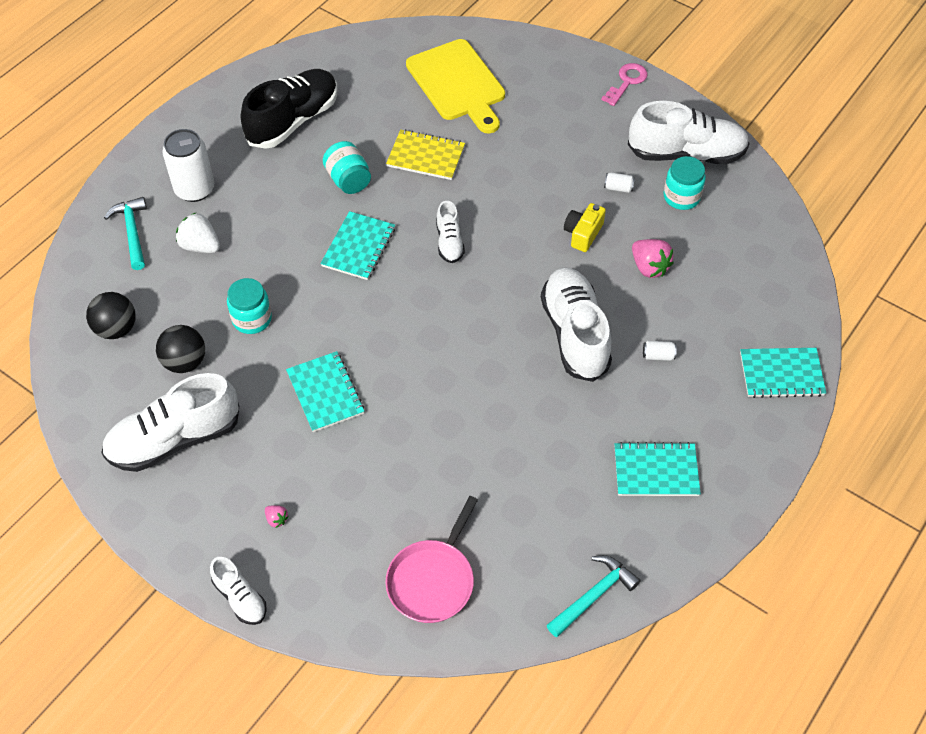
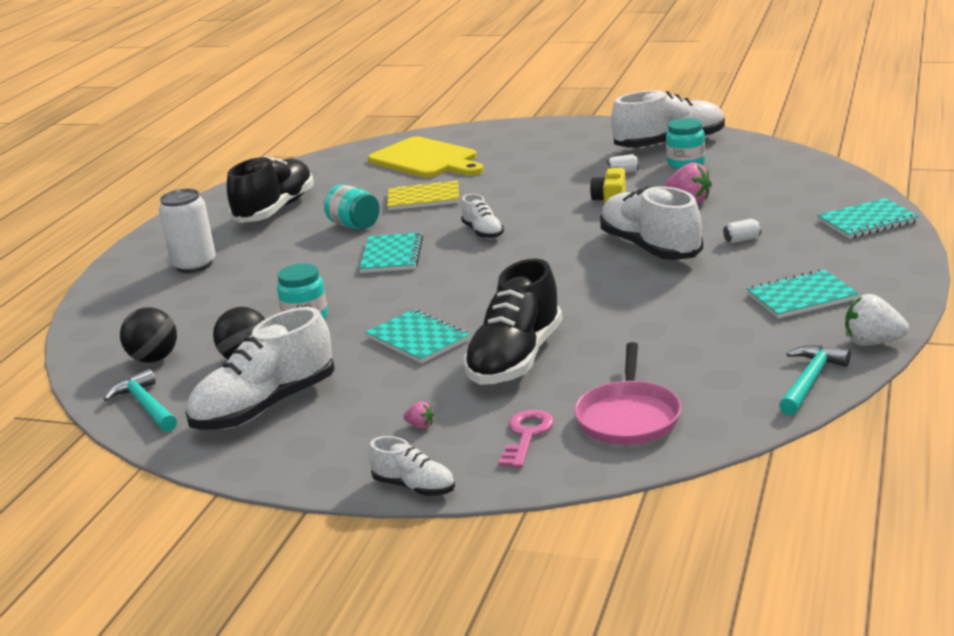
camera: 15 degrees left, 30 degrees down
(132, 232) = (139, 302): turquoise hammer -> turquoise hammer (145, 405)
(200, 246) = (220, 292): white strawberry -> white strawberry (872, 342)
(386, 458) = (515, 359): none -> black shoe
(626, 82) = (584, 126): pink key -> pink key (526, 435)

